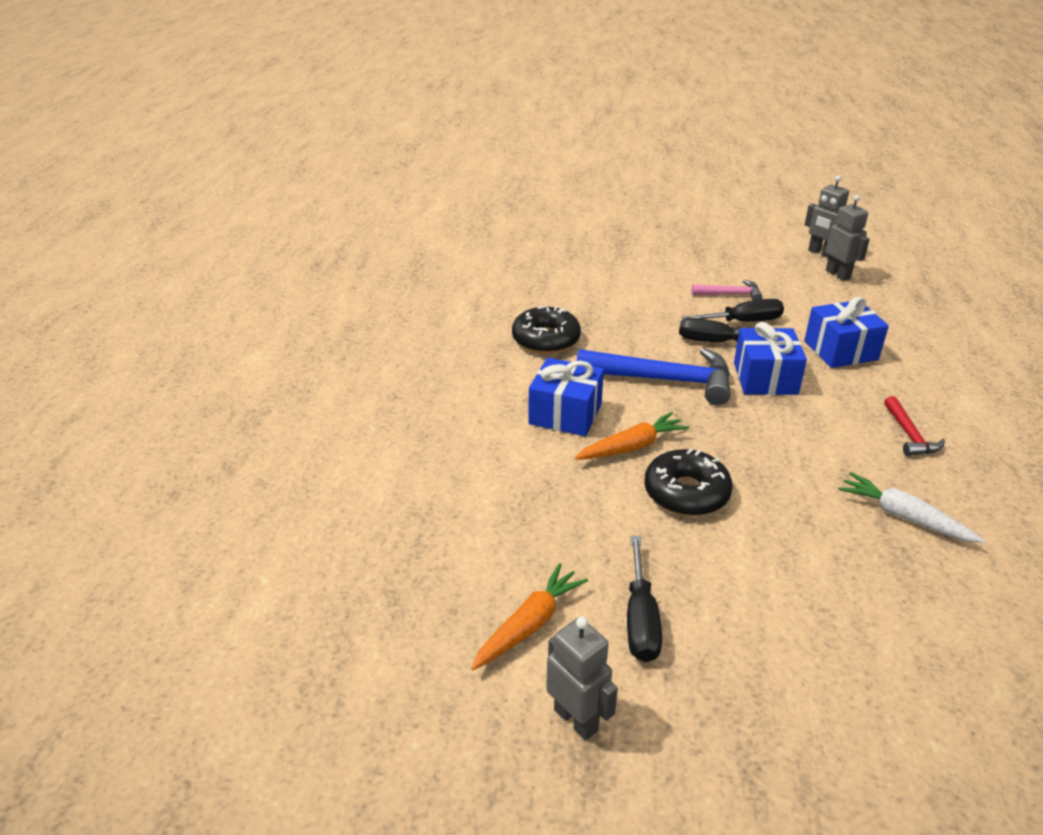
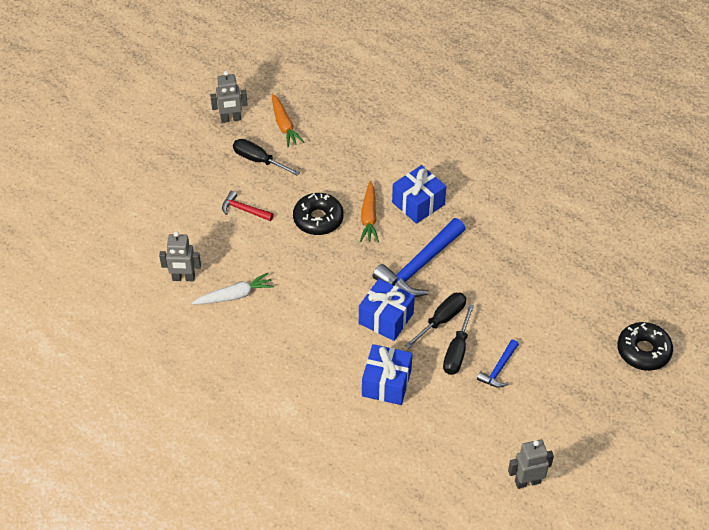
camera: 120 degrees right, 15 degrees up
(546, 339) = (504, 231): black donut -> black donut (643, 351)
(730, 294) = (499, 369): pink hammer -> blue hammer
(838, 274) = (485, 465): grey robot -> grey robot (183, 278)
(909, 435) = (285, 350): red hammer -> red hammer (244, 210)

